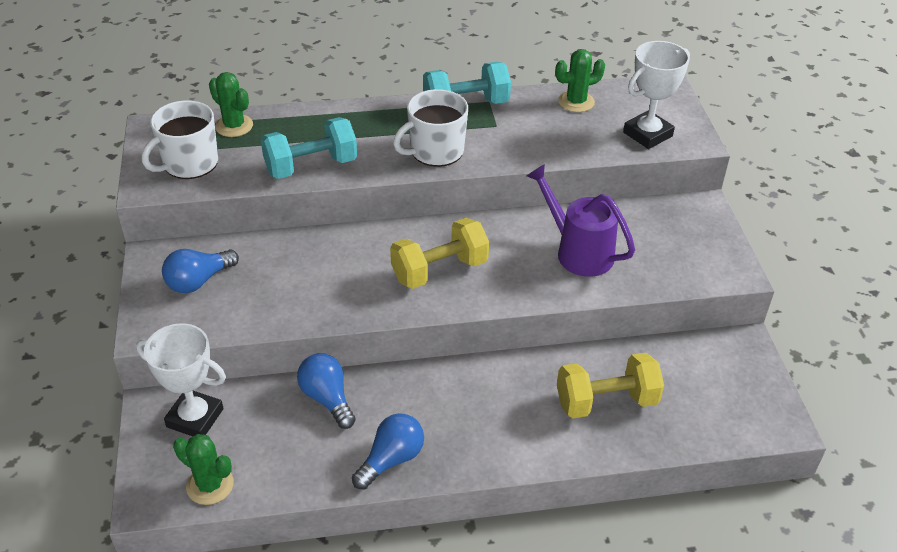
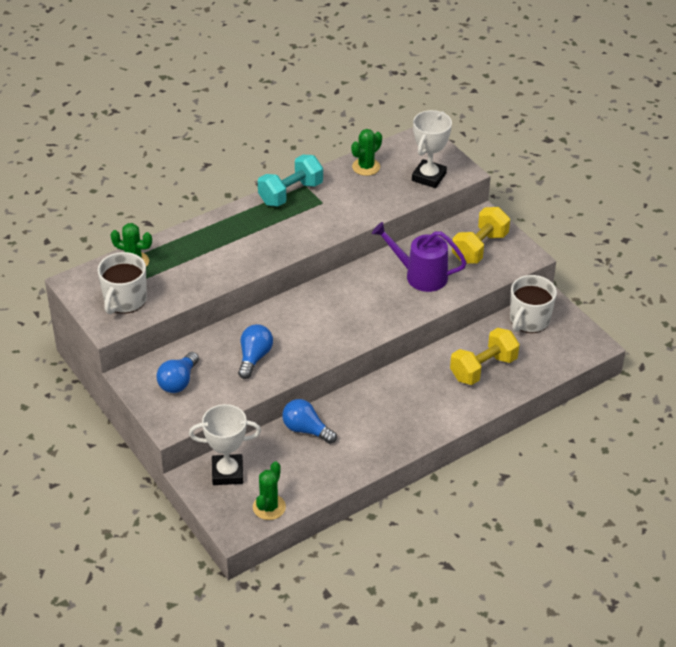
camera: 25 degrees left, 0 degrees up
(210, 485) = (269, 507): green cactus -> green cactus turned 75 degrees counterclockwise
(311, 166) = (214, 274): turquoise dumbbell -> none
(391, 459) = (372, 451): blue light bulb -> blue light bulb (254, 358)
(435, 151) = (293, 235): white mug -> white mug (529, 320)
(439, 270) = (337, 319): yellow dumbbell -> yellow dumbbell (479, 248)

